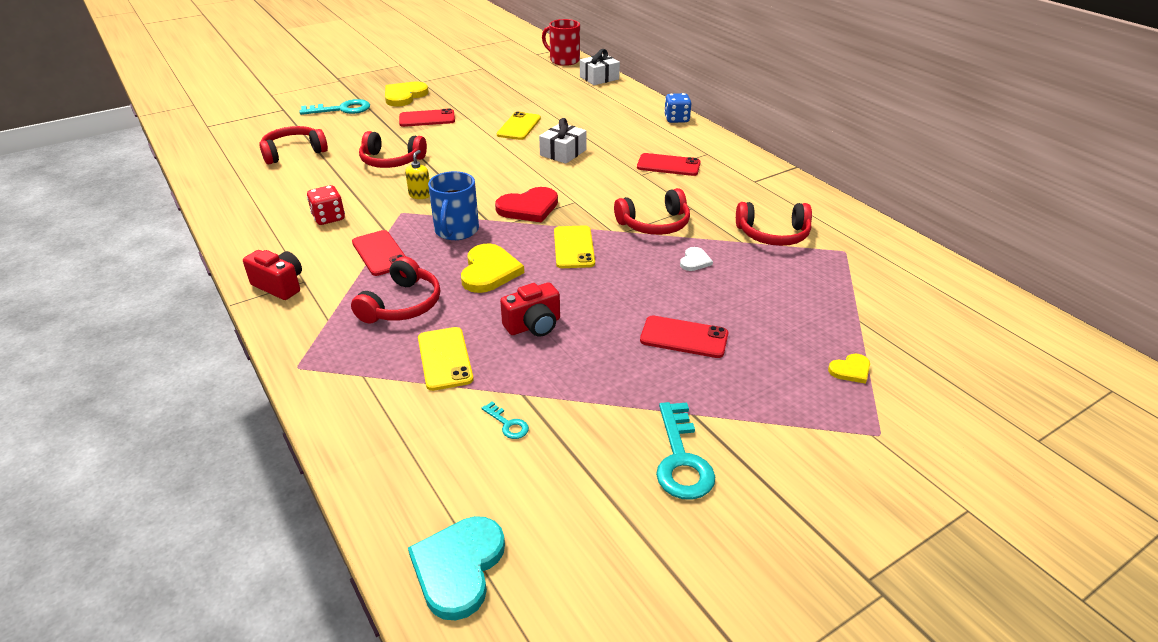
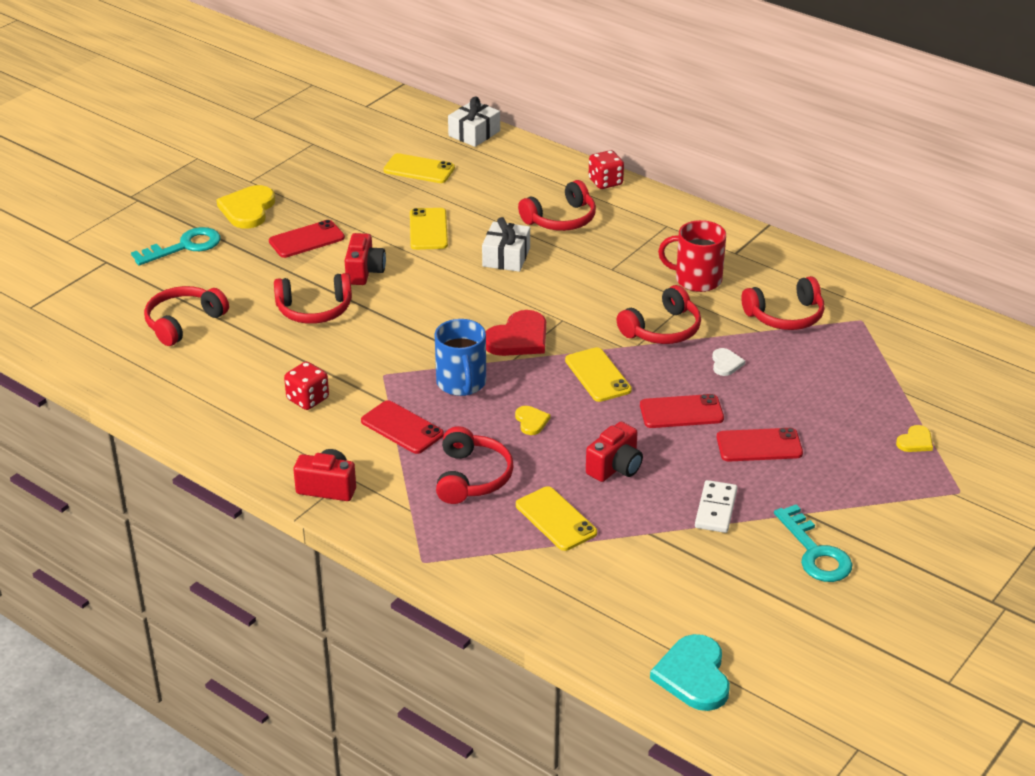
camera: 20 degrees left, 0 degrees up
(420, 195) = (386, 348): yellow soap dispenser -> none
(449, 144) = (364, 272): none -> red camera
(489, 271) = (531, 421): yellow heart -> yellow heart, size x0.52
(508, 424) = (655, 561): turquoise key -> none
(542, 92) = (419, 169): none -> yellow phone
(563, 60) = (409, 111): red mug -> red mug (696, 279)
(603, 387) = (715, 509): none -> white domino
(624, 136) = (561, 219): none -> red headphones
(668, 165) = (634, 250): red phone -> red phone (681, 412)
(676, 119) = (605, 182): blue dice -> red dice

